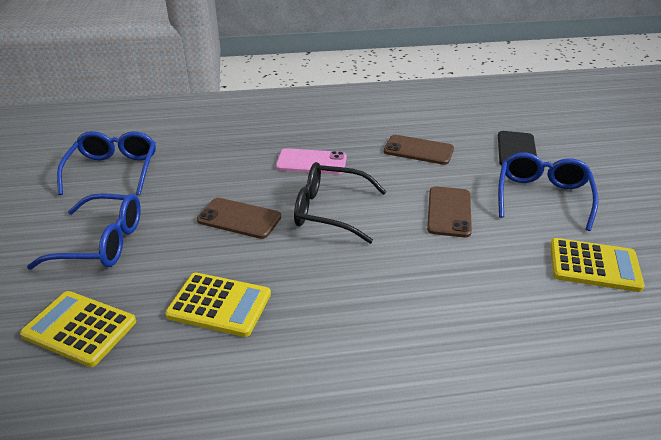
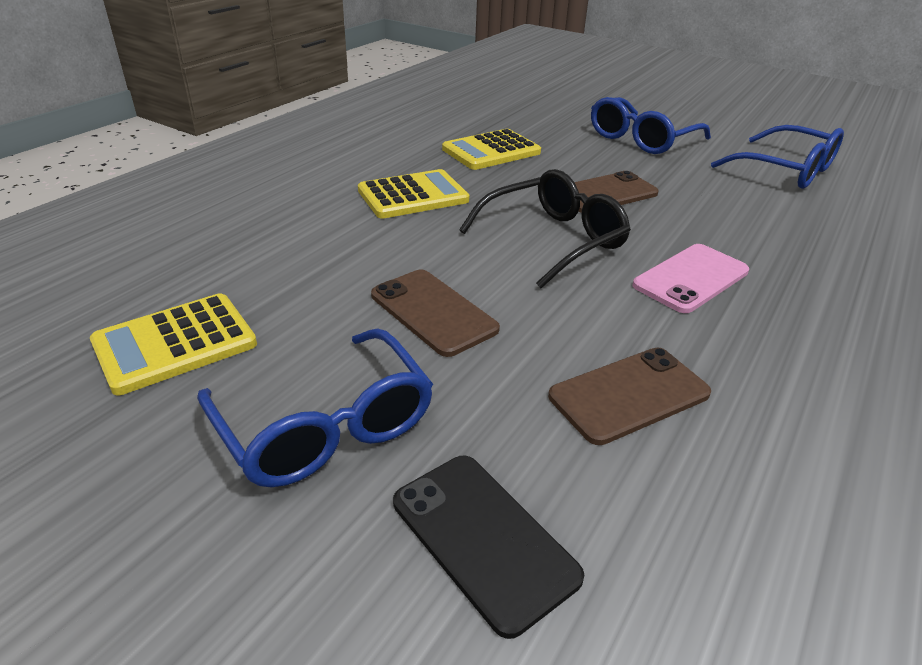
camera: 130 degrees right, 0 degrees up
(80, 328) = (538, 114): yellow calculator -> yellow calculator (413, 196)

